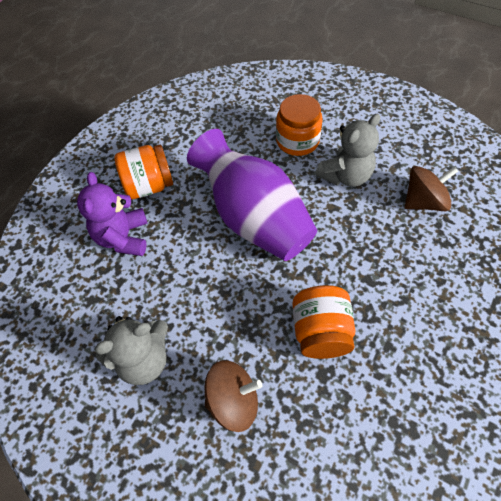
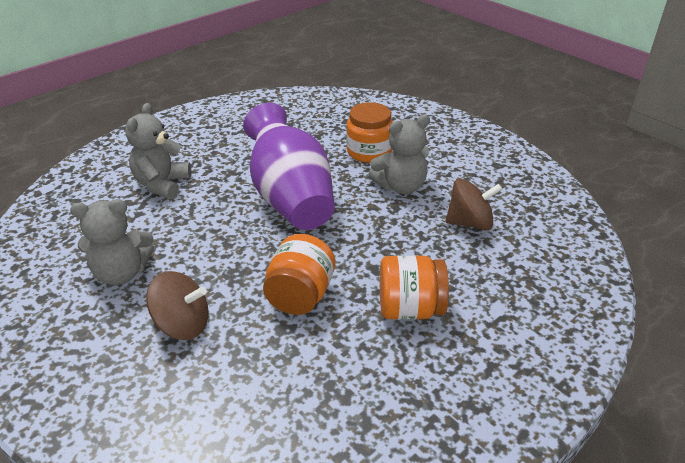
camera: 15 degrees right, 20 degrees down
(123, 237) = (162, 184): purple teddy bear -> grey teddy bear
(149, 186) = (209, 154): orange jar -> orange jar (410, 309)

